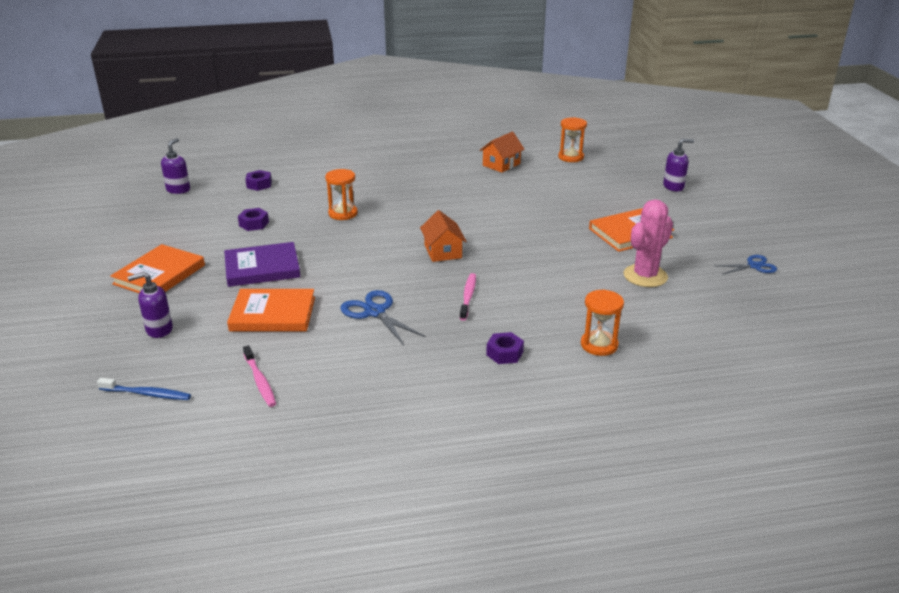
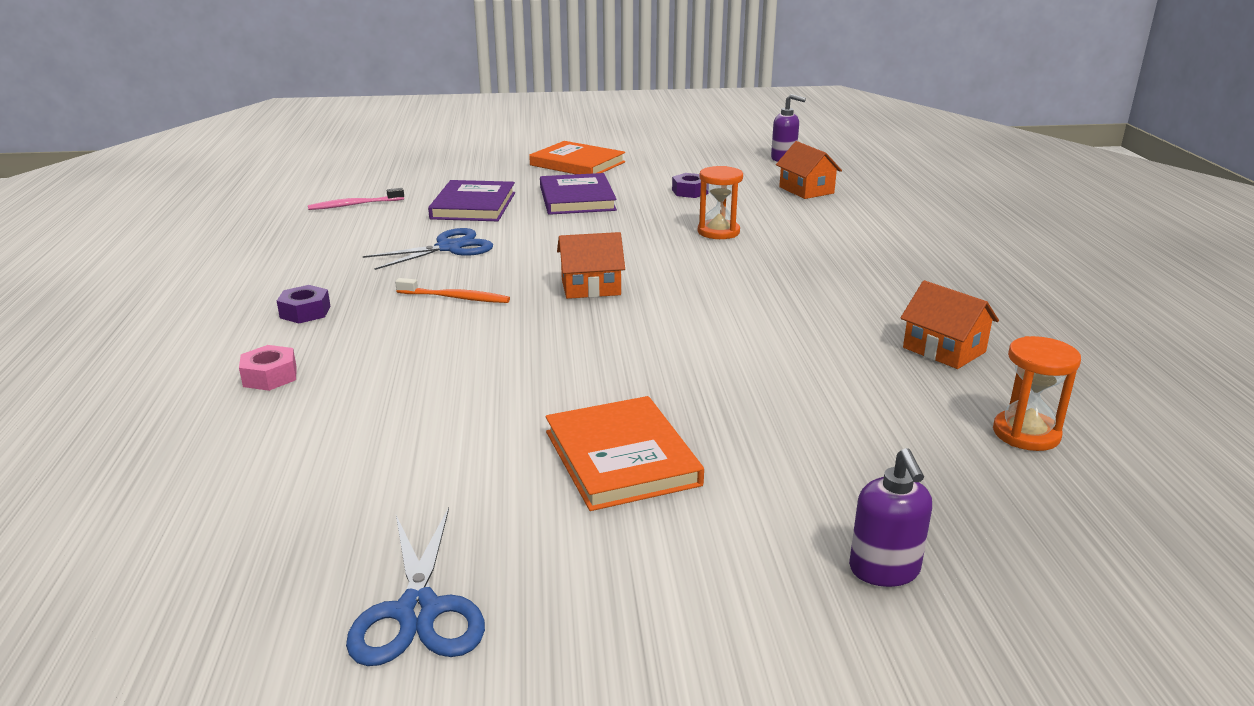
camera: 95 degrees right, 5 degrees down
(147, 394) = (369, 172): blue toothbrush -> none
(159, 330) = (471, 169): purple soap dispenser -> none
(259, 184) = (806, 190): purple nut -> orange house
(273, 314) = (473, 206): orange book -> purple book
(468, 296) = (455, 298): pink toothbrush -> orange toothbrush
(599, 345) = (270, 376): orange hourglass -> pink nut
(645, 276) = (443, 448): pink cactus -> none
(754, 266) = (418, 611): blue scissors -> blue scissors, size x1.50

